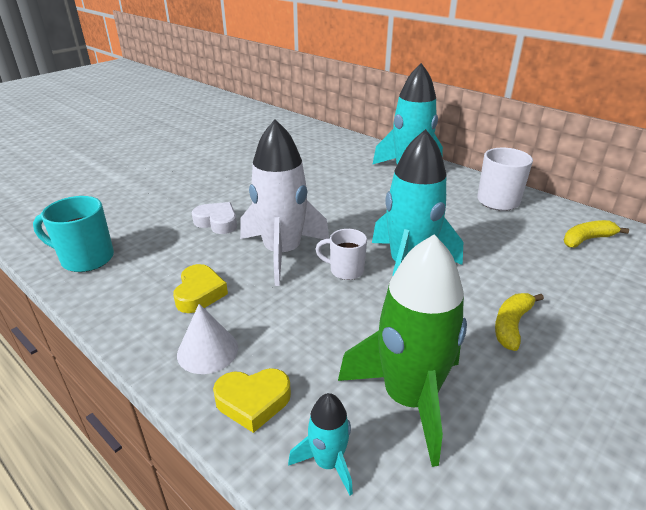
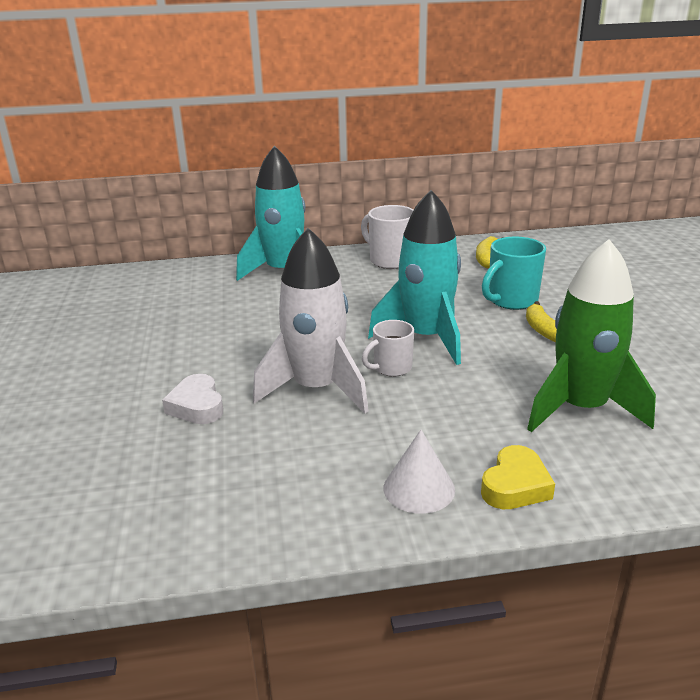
camera: 50 degrees left, 5 degrees down
(86, 259) = (124, 529): turquoise mug -> turquoise mug (511, 300)
(199, 293) = (318, 463): yellow heart -> none
(217, 222) = (197, 406): white heart -> white heart turned 90 degrees counterclockwise
(328, 462) = (614, 473): turquoise rocket -> none

